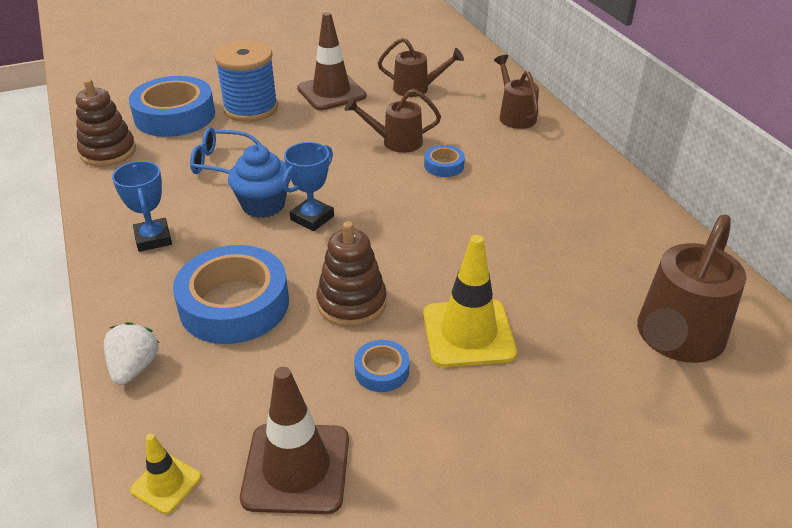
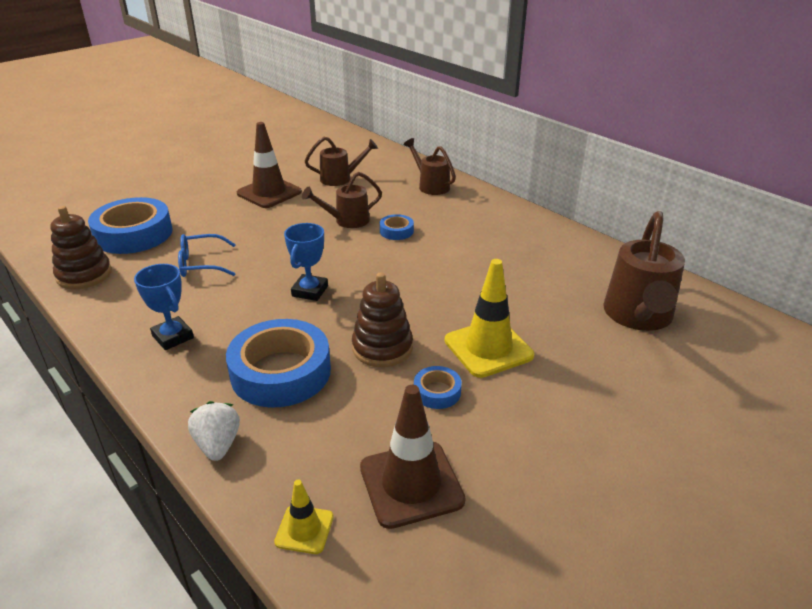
camera: 20 degrees left, 5 degrees down
(250, 108) = (203, 216): blue spool -> none
(263, 205) = (260, 289): blue cupcake -> none

